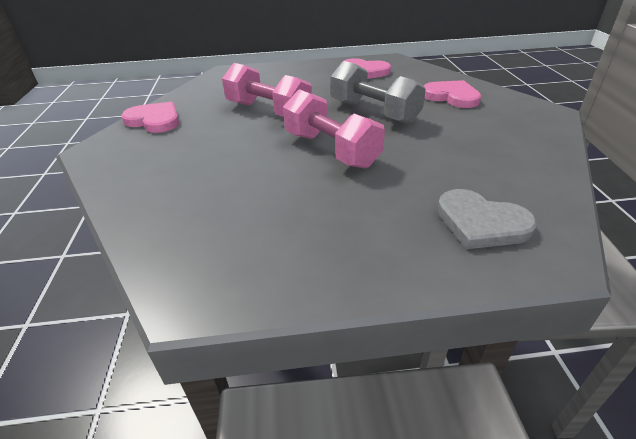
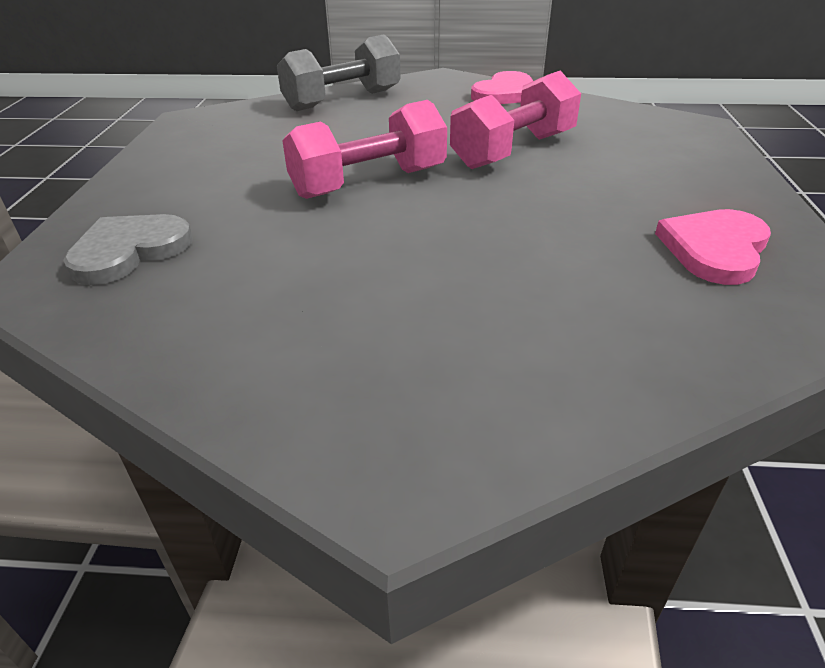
camera: 100 degrees right, 0 degrees up
(374, 112) = (482, 229): grey dumbbell -> grey dumbbell (342, 100)
(451, 96) = (541, 338): pink heart -> none

